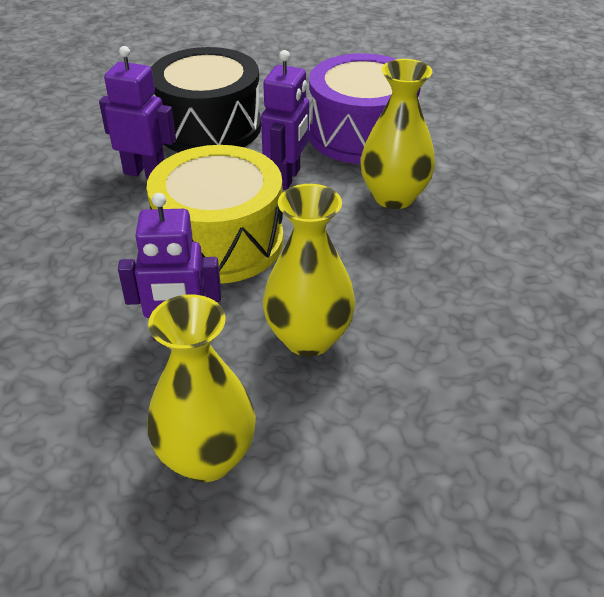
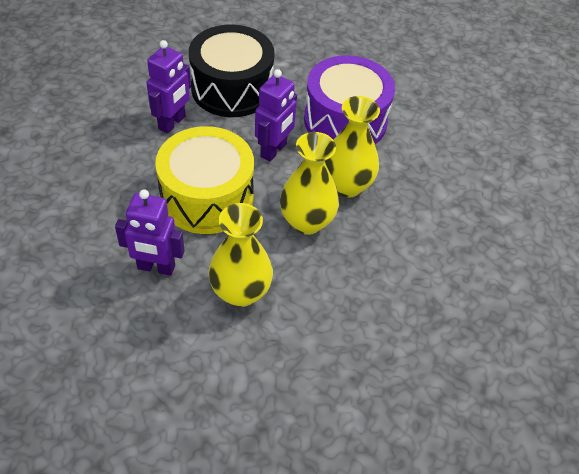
camera: 10 degrees right, 10 degrees up
(145, 173) = (172, 123): purple robot -> purple robot turned 90 degrees clockwise
(207, 458) = (145, 364): yellow vase -> yellow vase (307, 222)

